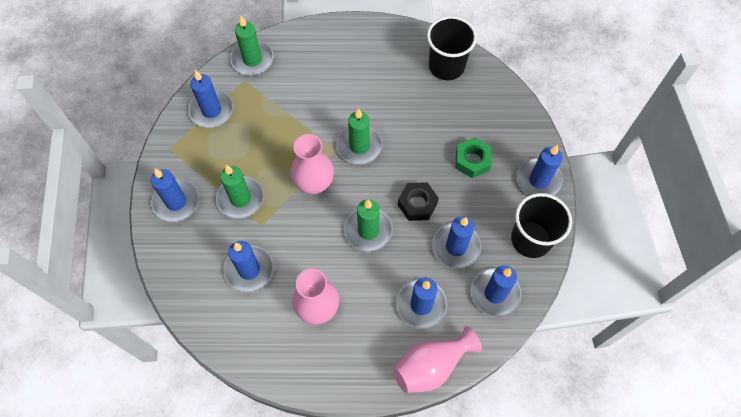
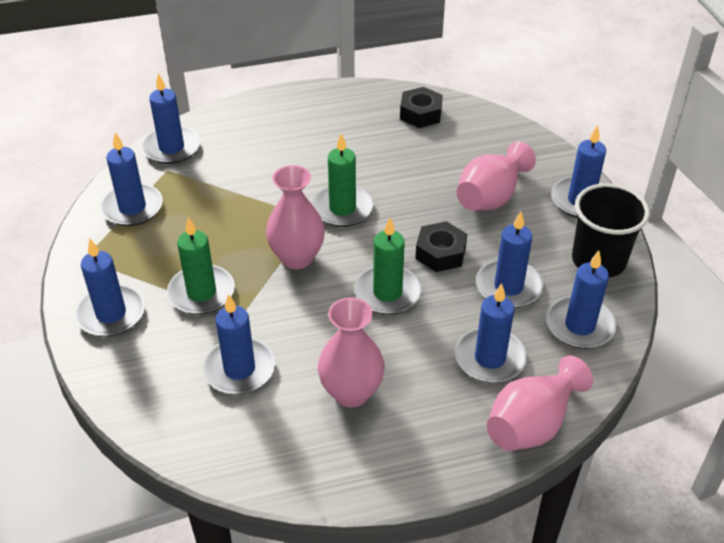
camera: 15 degrees left, 20 degrees down
(252, 59) = (171, 148): green candle -> blue candle
(446, 66) = (420, 113): black cup -> black nut
(472, 161) = (491, 197): green nut -> pink vase

